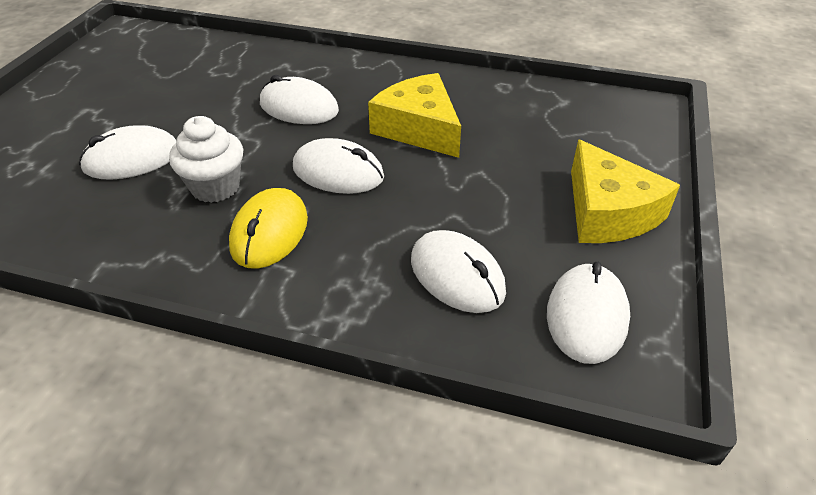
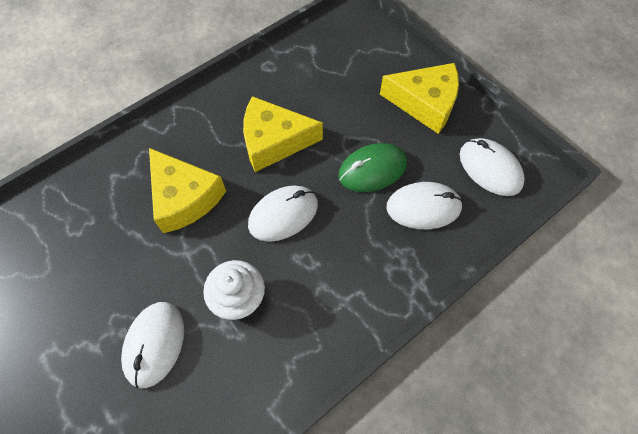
camera: 55 degrees left, 20 degrees up
(269, 232) = (314, 287): yellow mouse -> none
(299, 107) = (184, 198): white mouse -> yellow cheese
(462, 210) = (372, 169): none -> green mouse

